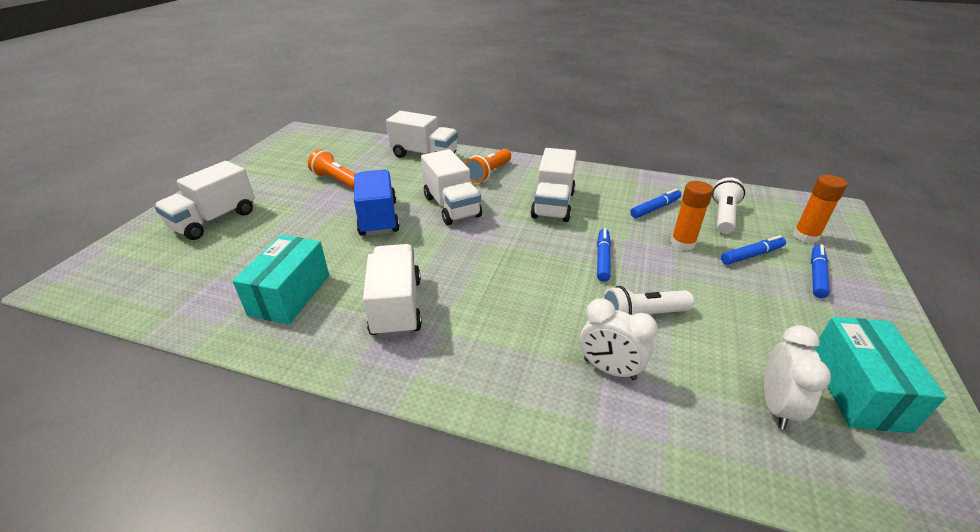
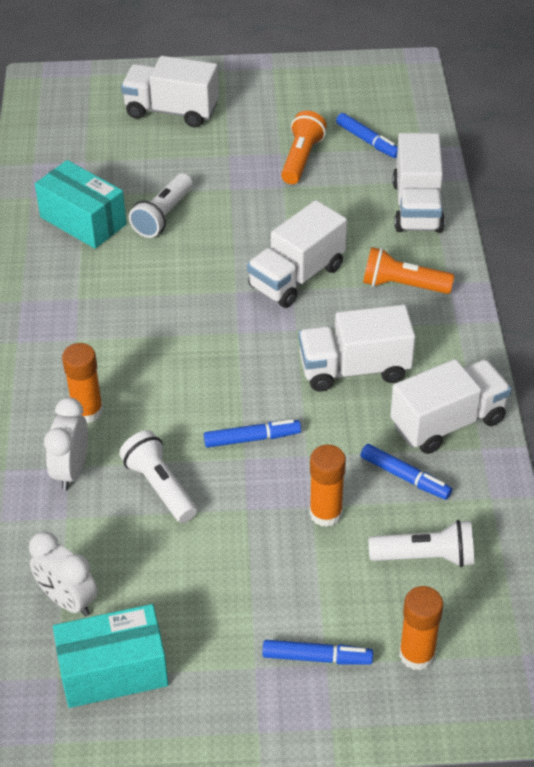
camera: 70 degrees right, 10 degrees up
(290, 295) = (83, 221): turquoise box -> turquoise box turned 45 degrees clockwise
(331, 250) = (163, 216): none -> white flashlight
(378, 218) = (239, 225): blue truck -> none
(396, 307) = (96, 297): white truck -> white truck (447, 422)
(537, 342) = (87, 411): none -> orange glue stick
(751, 255) = (332, 587): blue marker -> blue marker (367, 141)
(776, 406) = (67, 600): white clock -> white clock turned 45 degrees clockwise

